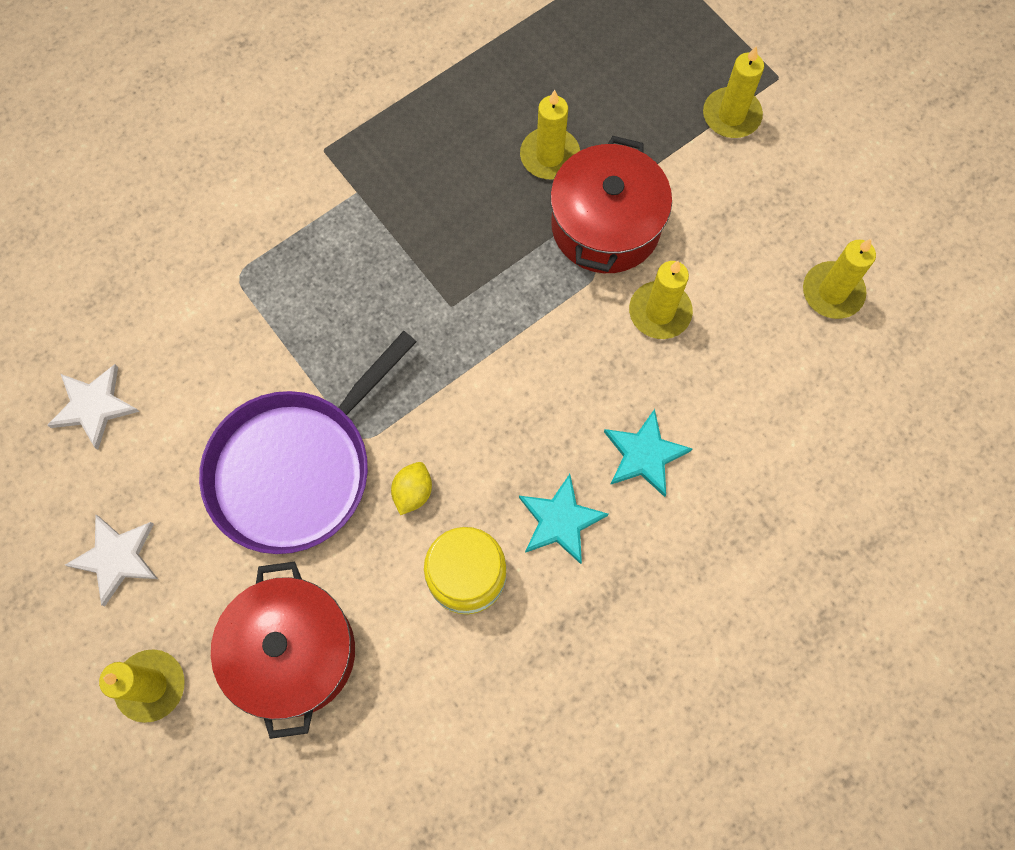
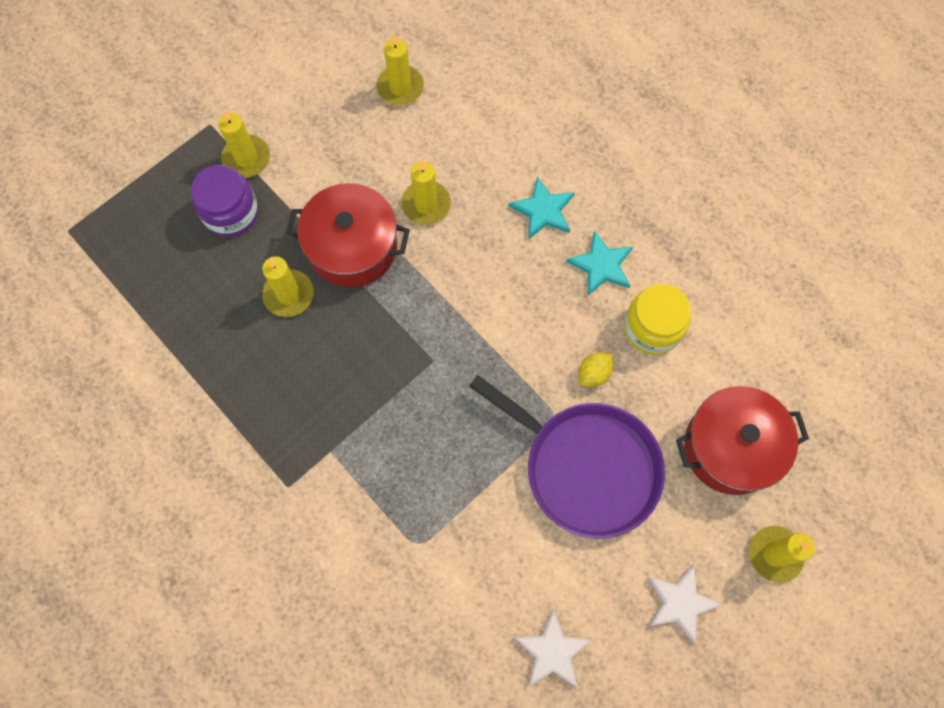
camera: 95 degrees left, 0 degrees up
(413, 492) = (594, 373): yellow lemon -> yellow lemon turned 60 degrees counterclockwise
(659, 98) = (231, 212): none -> purple jar

